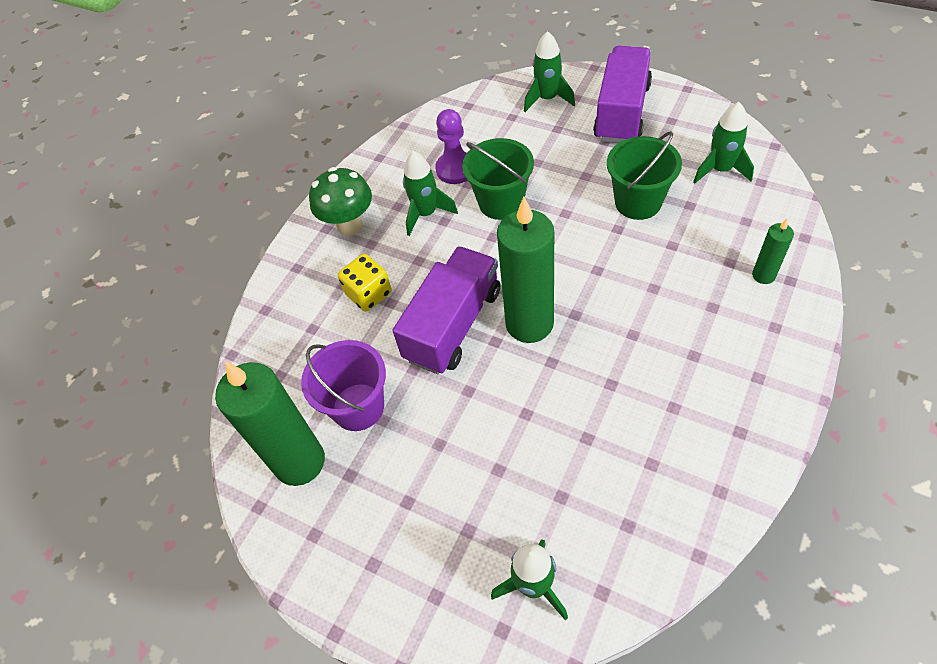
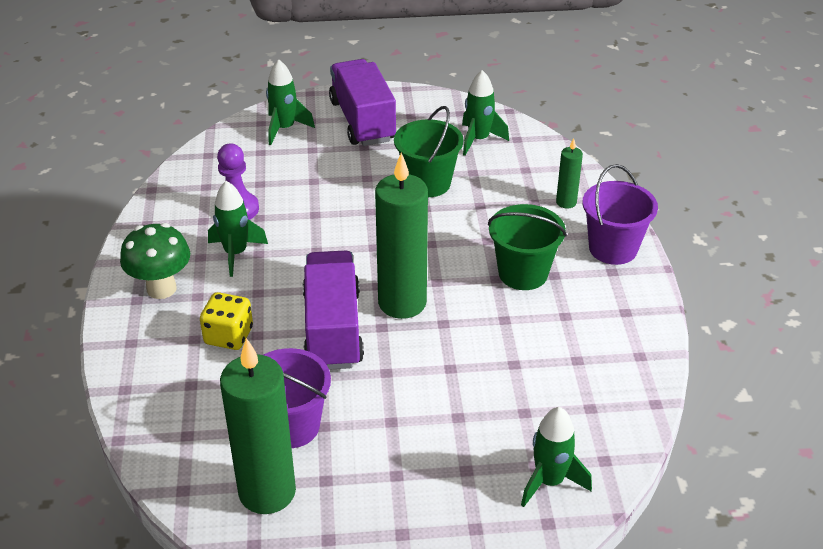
camera: 40 degrees left, 15 degrees down
(501, 202) = (303, 222): green bucket -> green bucket (523, 273)
(777, 350) = (613, 248): none -> purple bucket

